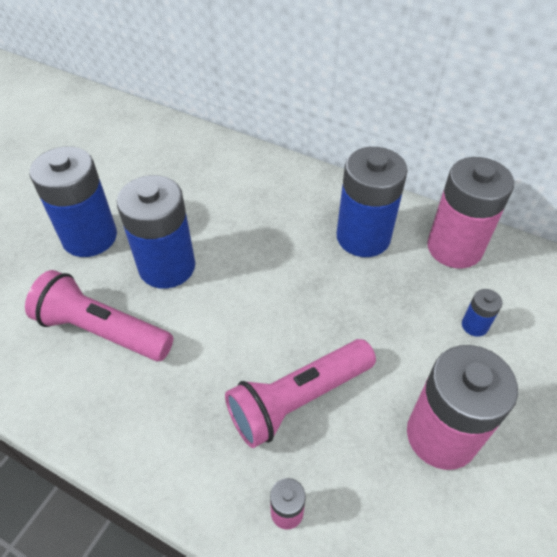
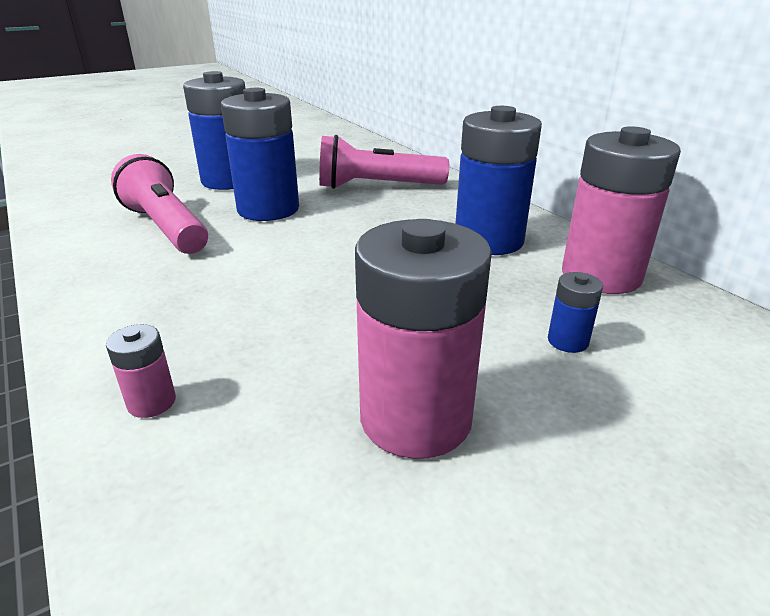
camera: 30 degrees right, 20 degrees down
(298, 399) = (277, 324): pink flashlight -> pink flashlight (377, 186)

